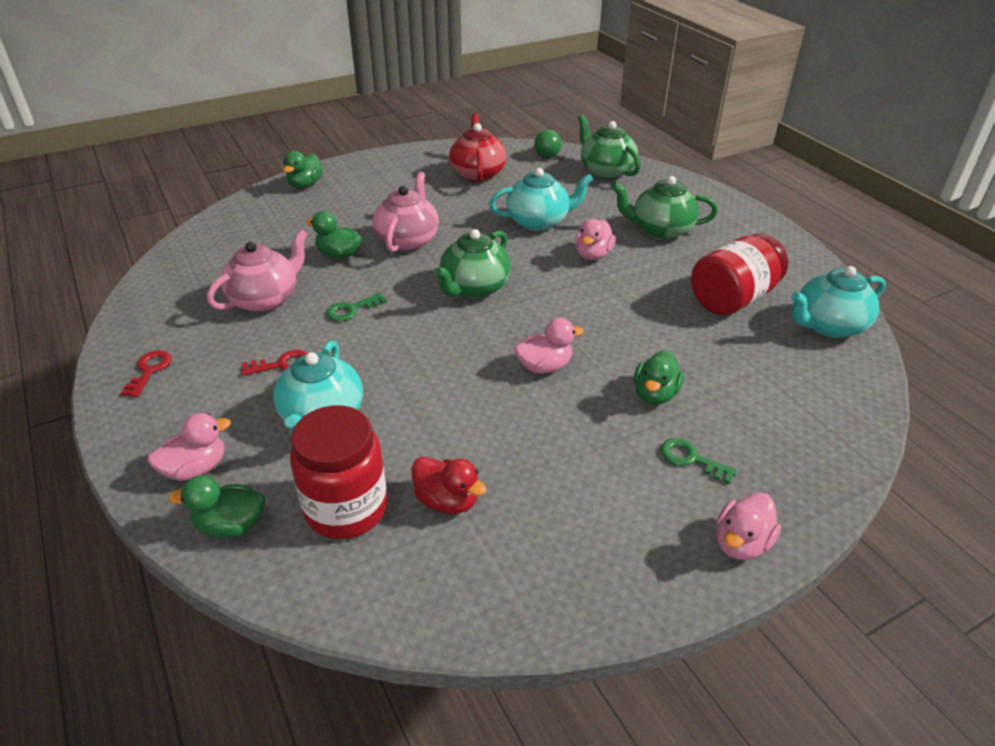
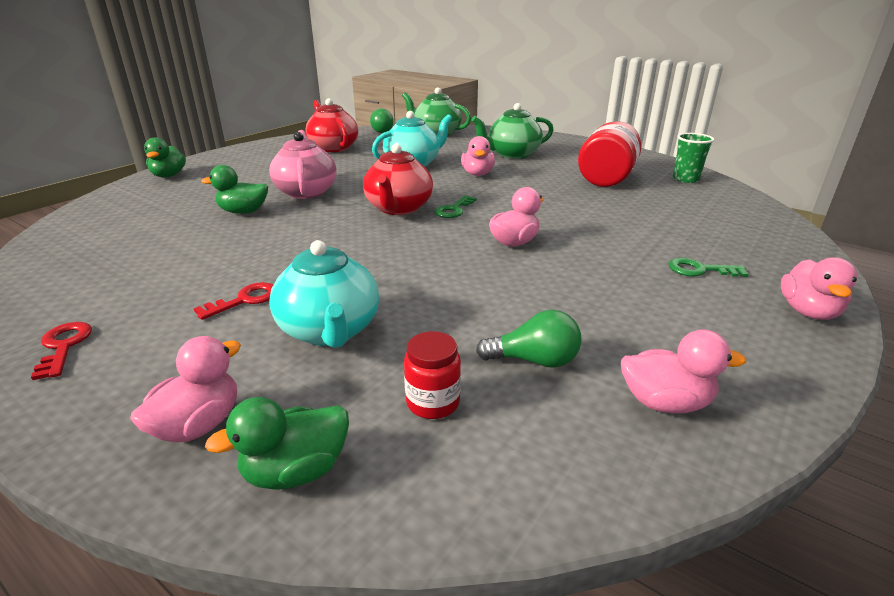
camera: 25 degrees left, 10 degrees down
(265, 299) = (184, 256): pink teapot -> none
(346, 509) = (433, 402): red jar -> red jar, size x0.50
(351, 310) = (290, 244): green key -> green key (453, 210)
(447, 501) = (534, 360): red duck -> green light bulb
(474, 288) = (398, 208): green teapot -> red teapot
(509, 575) = (665, 402): none -> pink duck
(655, 394) = (622, 239): green duck -> none
(828, 326) = (685, 179): turquoise teapot -> green cup

